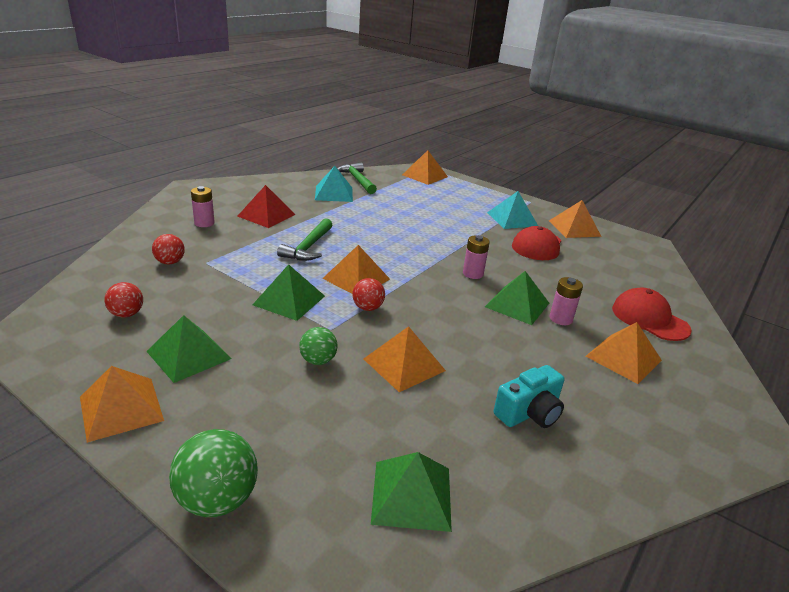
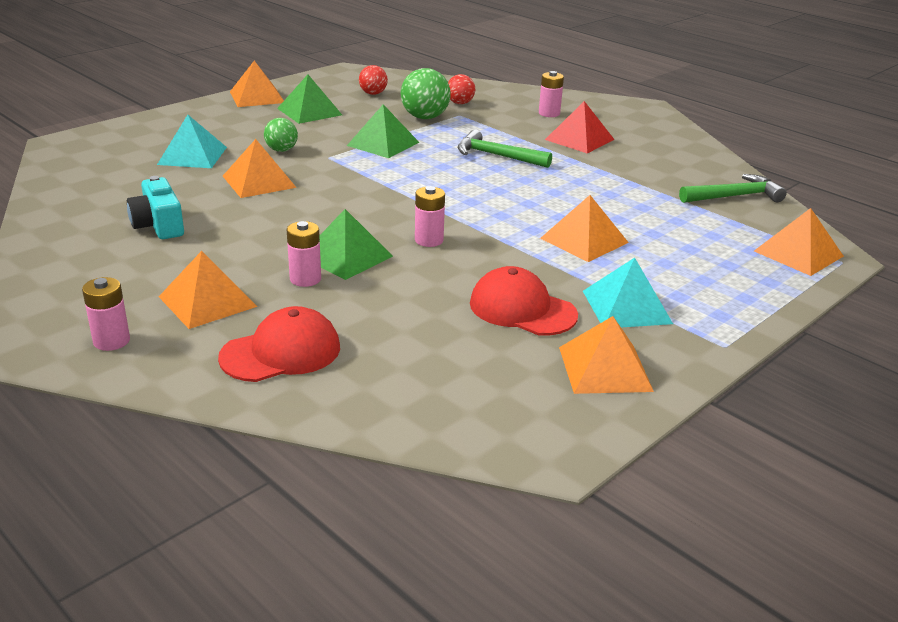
camera: 100 degrees right, 0 degrees up
(217, 500) = (156, 120): green ball -> green ball (425, 117)
(333, 193) = (669, 177): turquoise pyramid -> turquoise pyramid (192, 155)
(356, 278) = (422, 174): orange pyramid -> orange pyramid (584, 240)
(367, 308) = (360, 175): red ball -> none
(411, 495) = (111, 169): green pyramid -> none
(708, 393) = (111, 341): none -> pink battery

